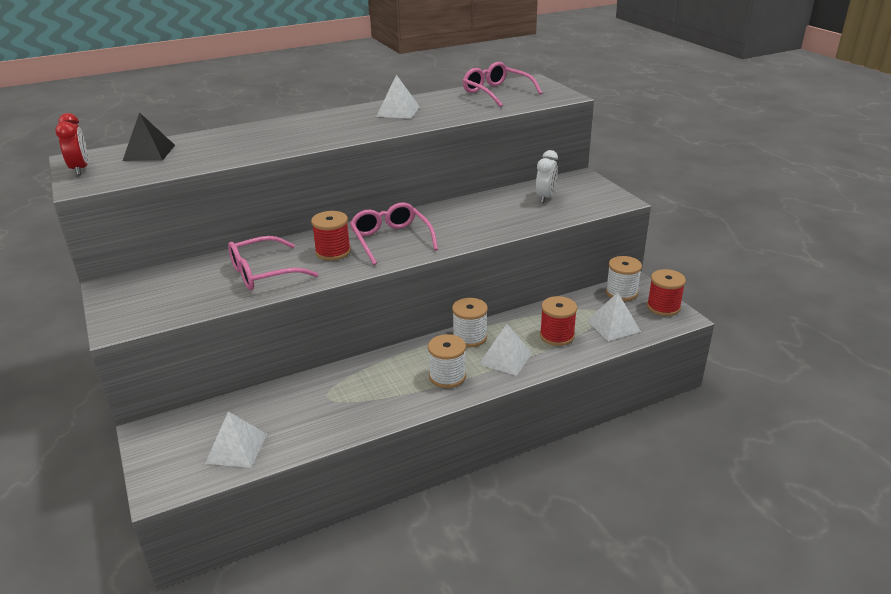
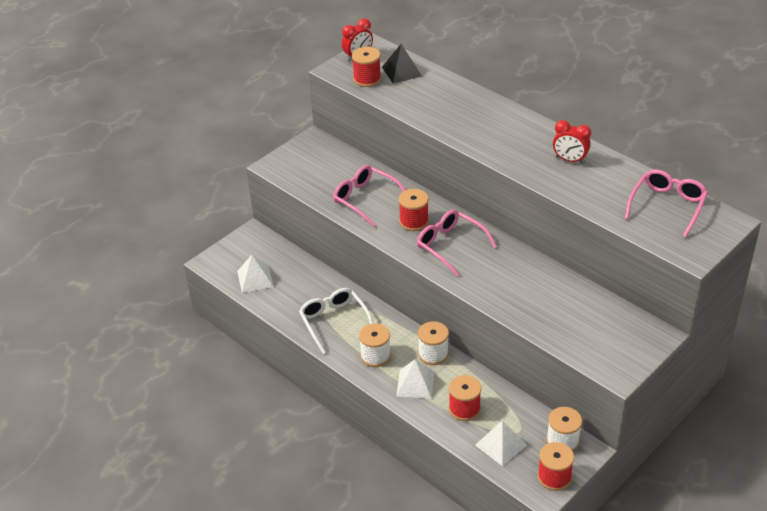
camera: 70 degrees right, 10 degrees up
(131, 171) = (367, 79): none -> red spool
(371, 395) = (334, 322): none -> white glasses
(391, 240) = (450, 246): pink glasses -> pink glasses turned 90 degrees counterclockwise
(398, 111) = (570, 160): white pyramid -> red clock
(545, 197) = (590, 319): white clock -> none

